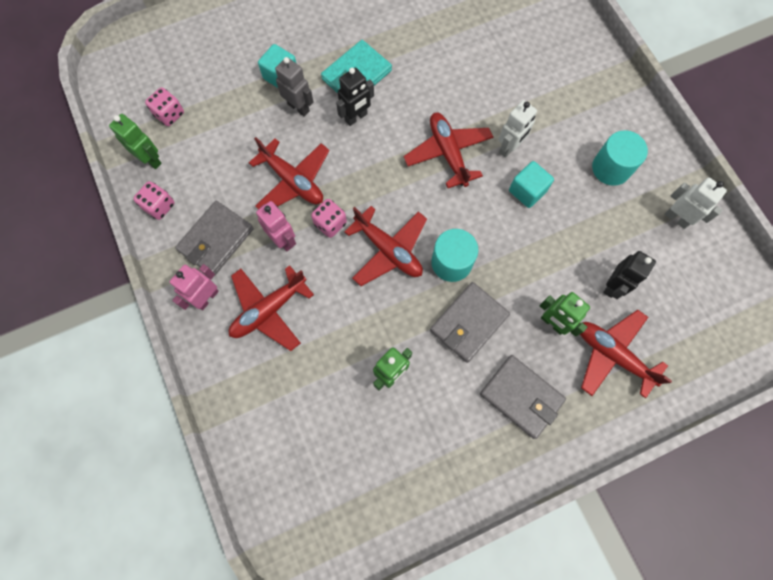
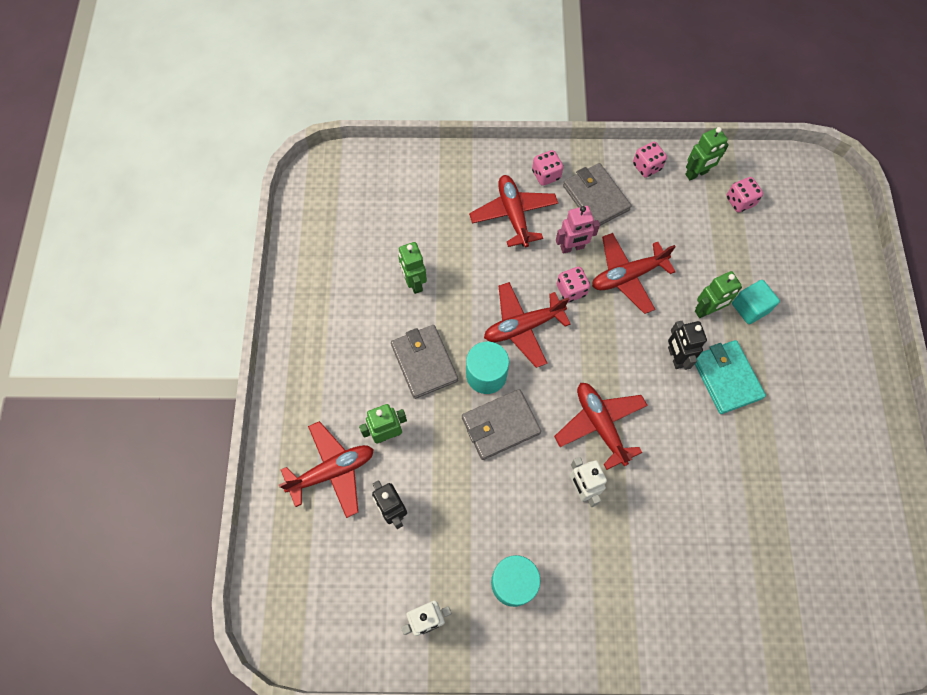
camera: 115 degrees right, 5 degrees down
(207, 298) = (546, 175): pink robot -> pink dice
(298, 107) = (707, 310): grey robot -> green robot
(448, 153) = (600, 425): red plane -> red plane turned 120 degrees counterclockwise
(521, 396) = (340, 374): grey wallet -> grey wallet (500, 425)
(527, 191) = (526, 481): turquoise cube -> none

